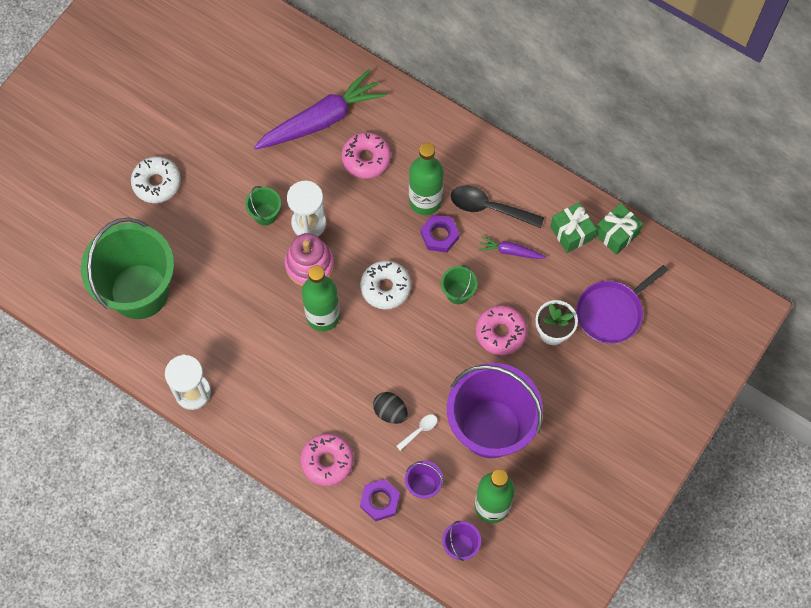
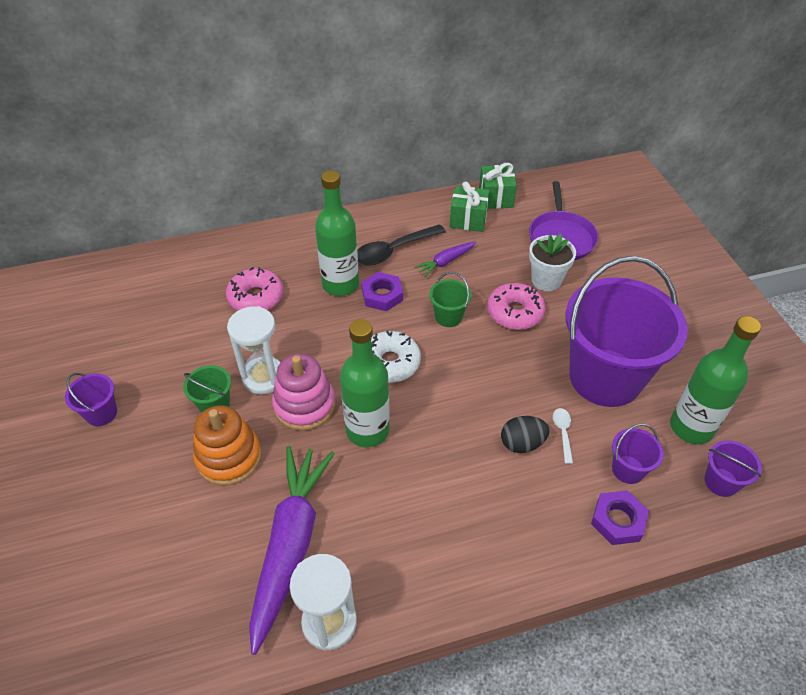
camera: 50 degrees left, 20 degrees down
(139, 291) = (154, 587): green bucket -> none
(157, 183) = (66, 476): white donut -> none
(206, 159) = (101, 413): none -> purple bucket
(239, 256) = (229, 457): none -> orange stacking toy
(321, 120) = (183, 303): purple carrot -> purple carrot (290, 545)
(327, 461) = (532, 539): pink donut -> none

